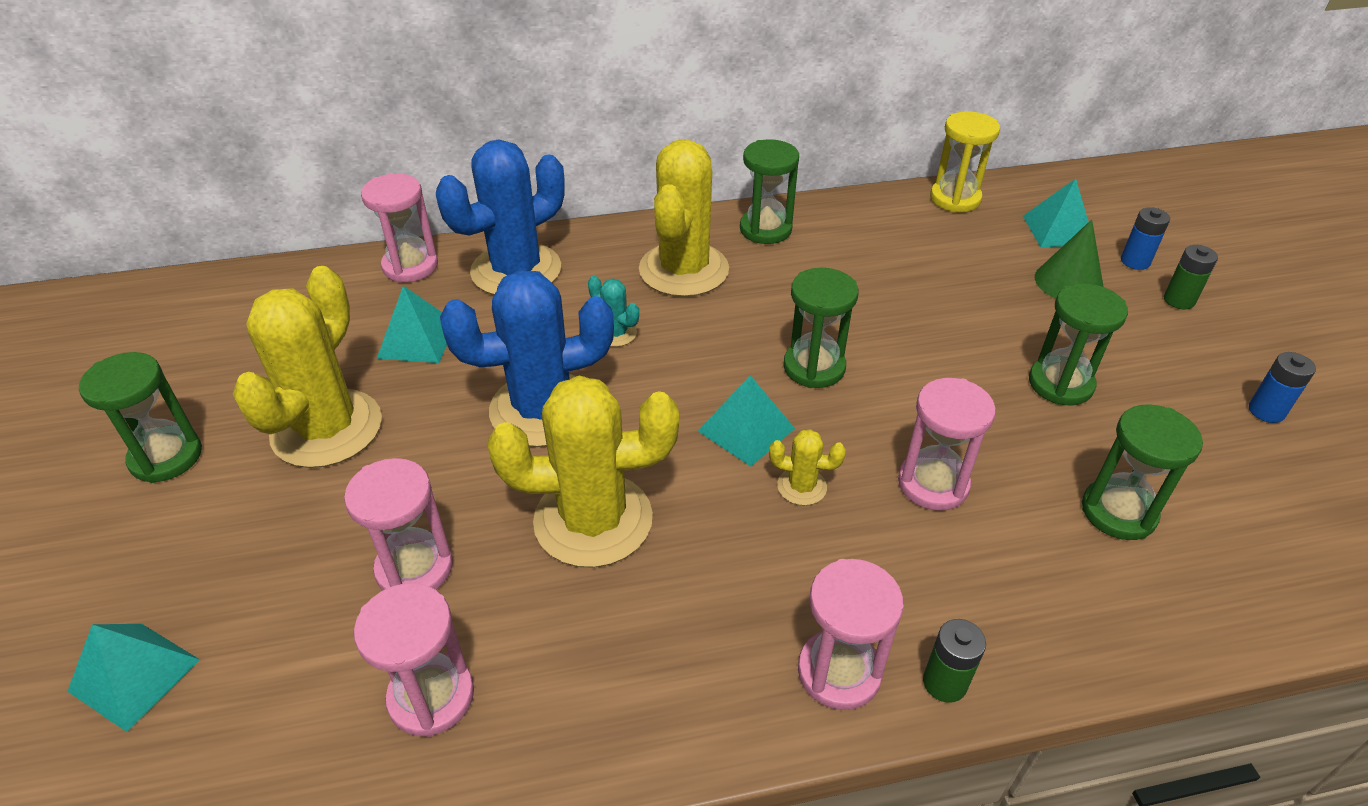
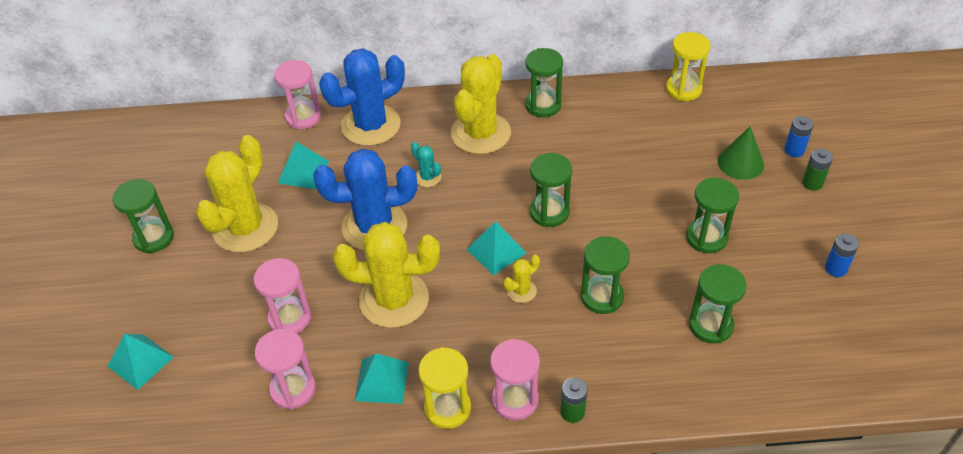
camera: 10 degrees right, 5 degrees up
(723, 701) = (447, 408): none -> yellow hourglass
(802, 486) = (521, 291): yellow cactus -> yellow cactus turned 60 degrees counterclockwise
(933, 484) = (602, 297): pink hourglass -> green hourglass
(1058, 230) = (748, 120): turquoise pyramid -> turquoise pyramid (382, 381)

